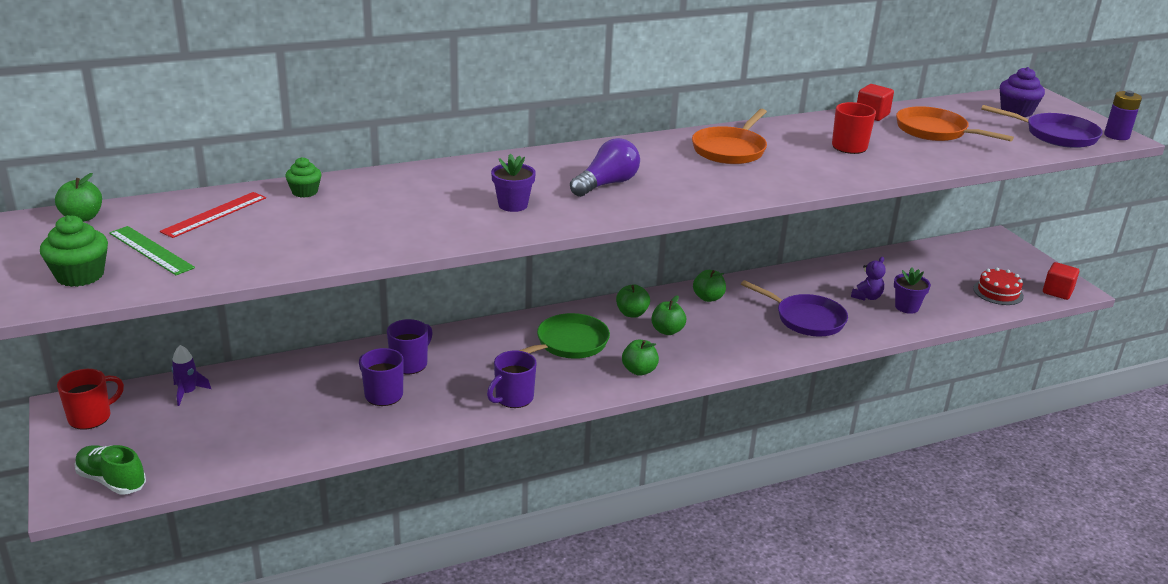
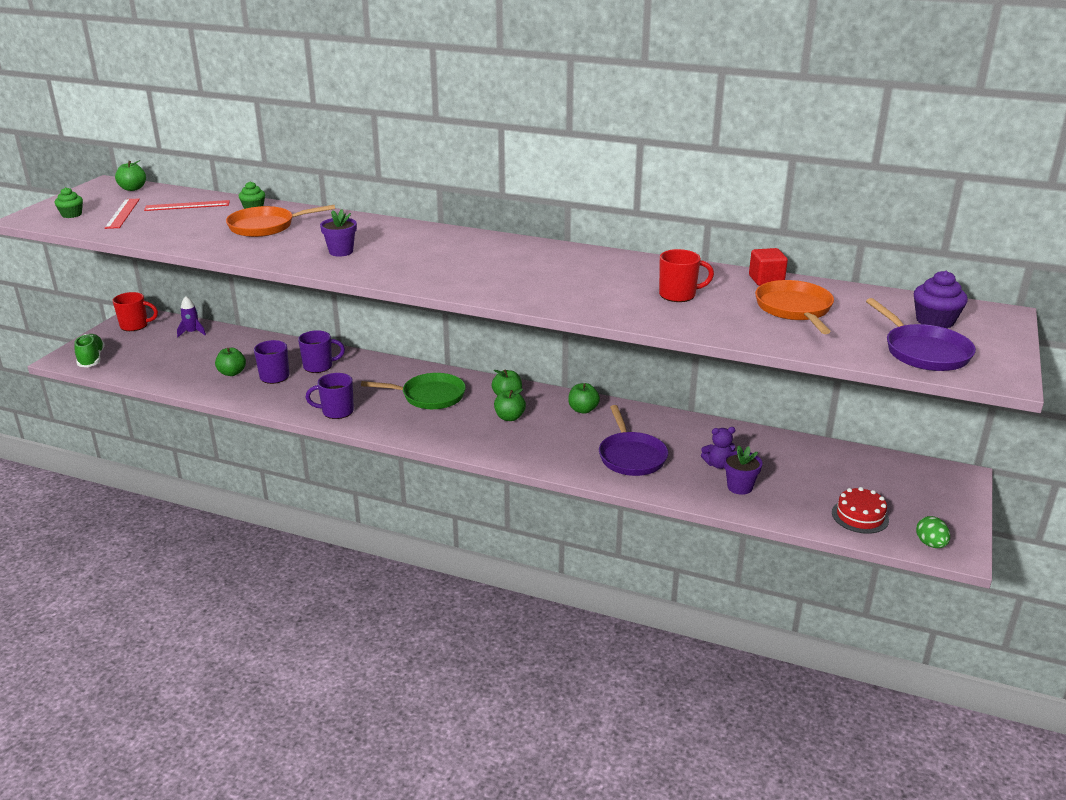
camera: 45 degrees right, 0 degrees up
(80, 275) = (71, 214): green cupcake -> green cupcake, size x0.65
(151, 250) = (123, 213): green ruler -> red ruler
(606, 184) = (427, 259): purple light bulb -> none
(639, 370) = (441, 432): green apple -> green apple (232, 373)
(730, 150) = (572, 266): orange pan -> orange pan (266, 226)
(1057, 292) = (930, 544): red cube -> green egg
(1116, 136) = (1000, 375): purple battery -> none

